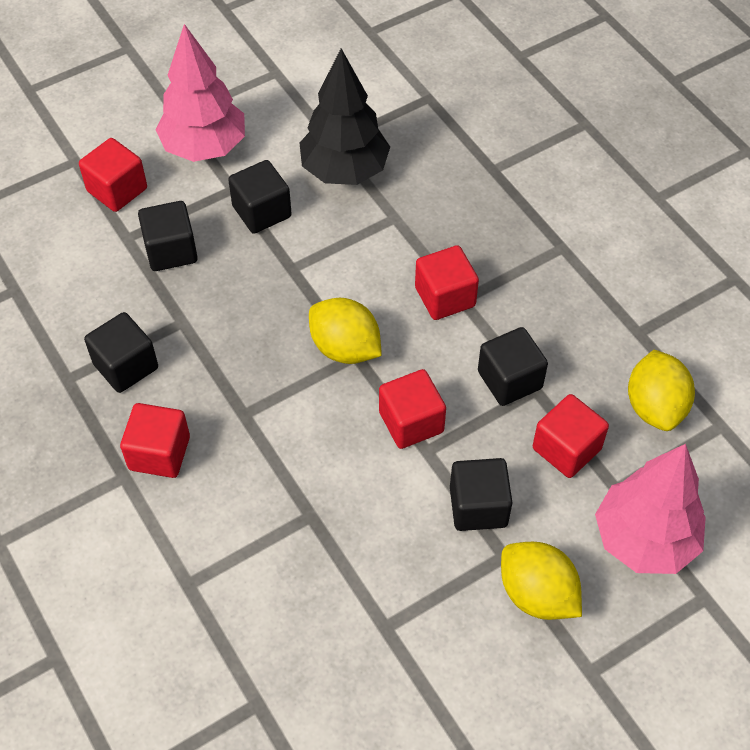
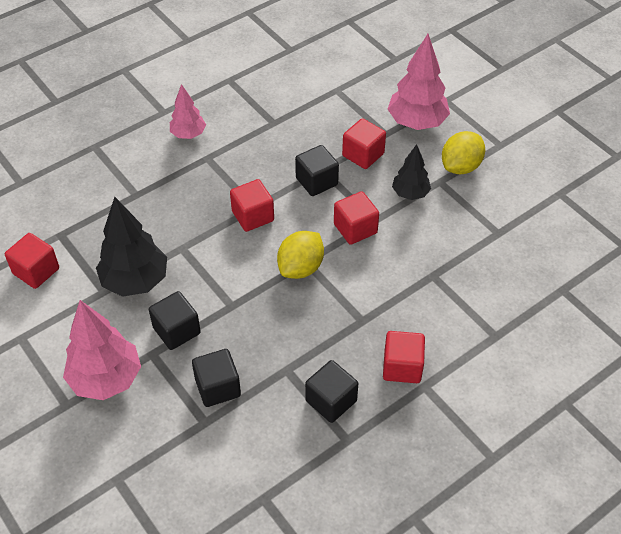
camera: 95 degrees left, 5 degrees down
(117, 190) = (152, 438): red cube -> red cube (36, 271)
(478, 506) = (410, 193): black cube -> black tree
(610, 226) = (188, 134): none -> pink tree
(655, 406) = (327, 116): yellow lemon -> none

